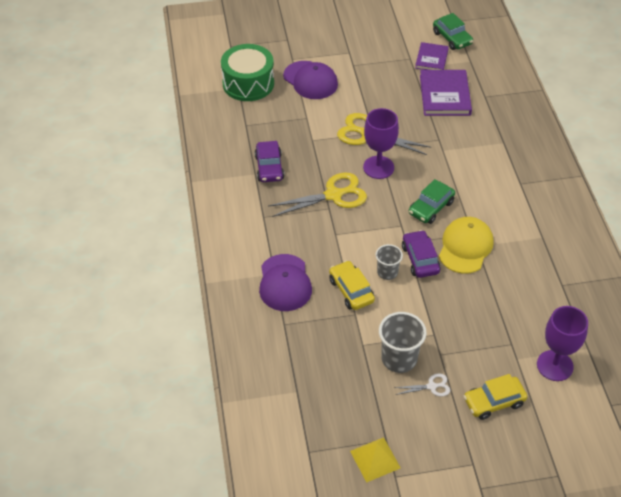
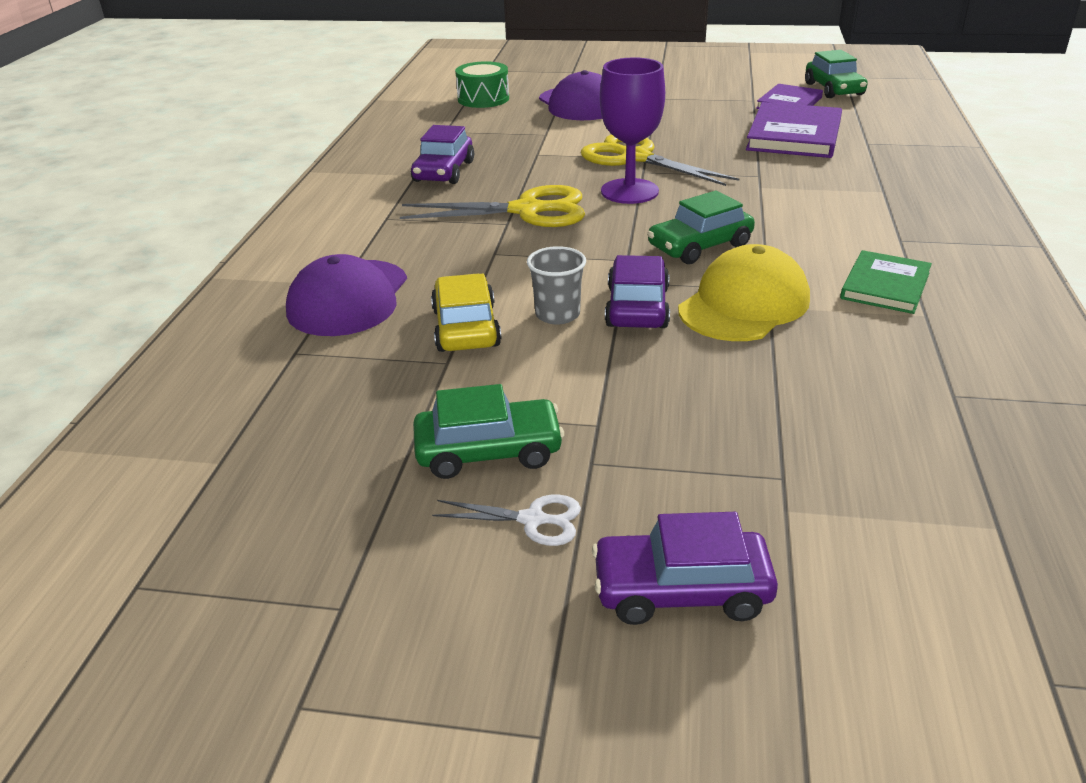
camera: 20 degrees right, 15 degrees down
(248, 83) = (483, 99): green drum -> green drum, size x0.63
(375, 459) = (278, 647): yellow pyramid -> none
(399, 359) = (488, 451): grey cup -> green car
(494, 402) = (681, 590): yellow car -> purple car
(521, 220) = (885, 286): none -> green book
(555, 365) = (890, 546): purple goblet -> none

